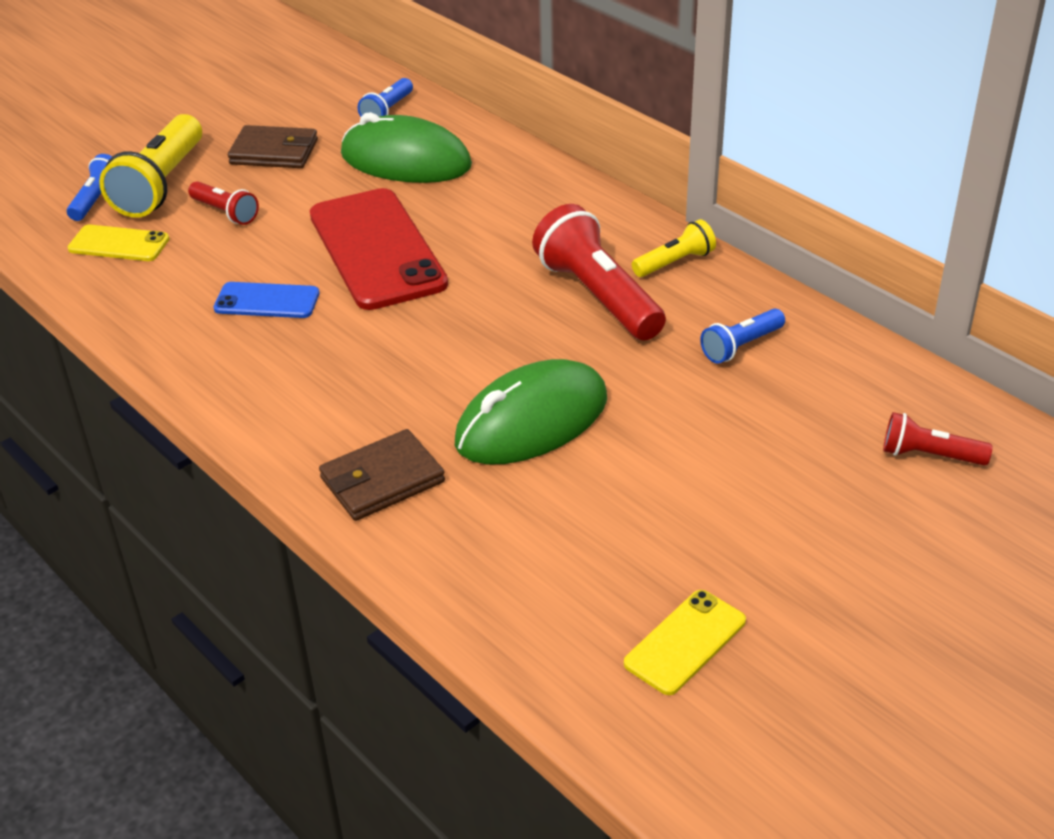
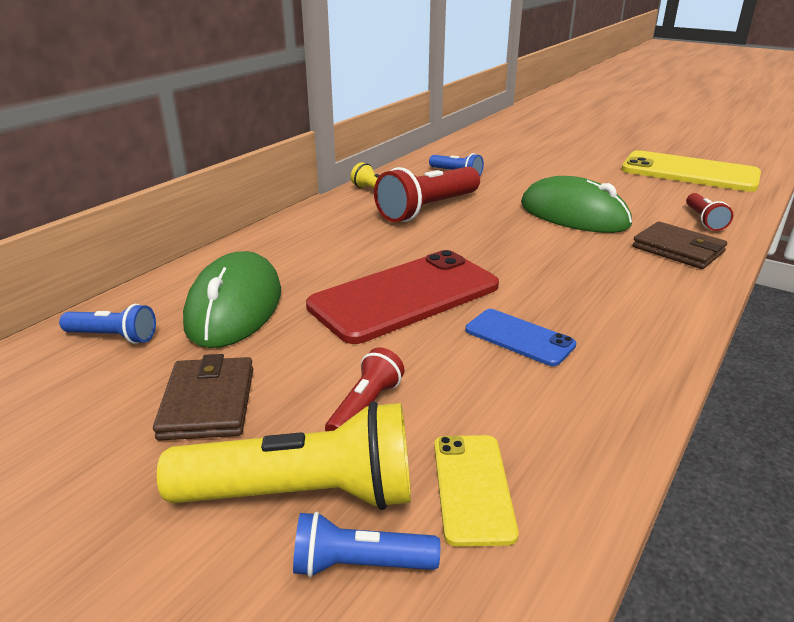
camera: 105 degrees left, 10 degrees down
(267, 301) = (519, 337): blue phone -> blue phone turned 45 degrees counterclockwise
(685, 642) = (689, 172): yellow phone -> yellow phone, size x1.99
(929, 455) = (514, 141): red flashlight -> red flashlight (704, 220)

